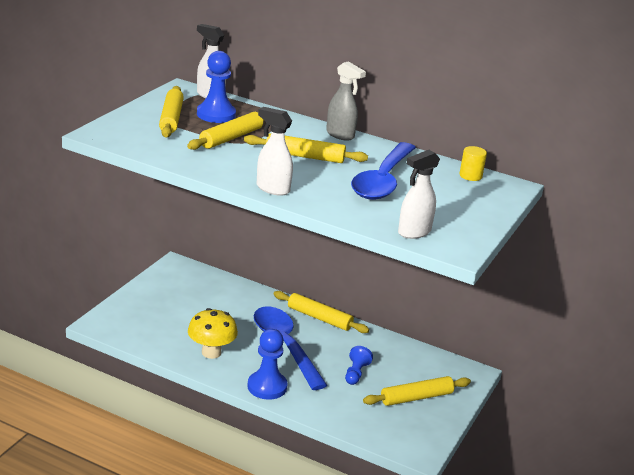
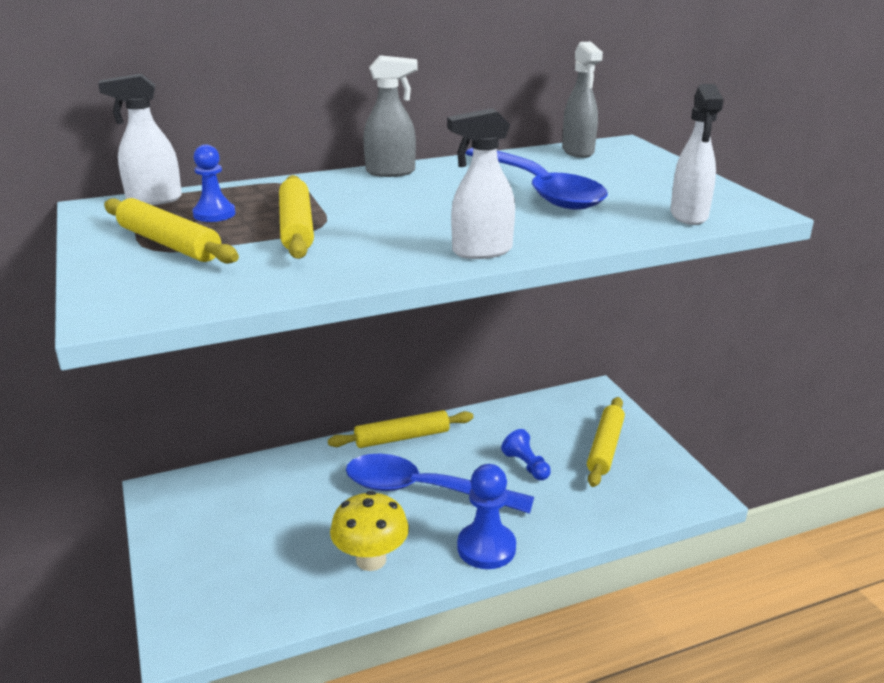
camera: 45 degrees left, 0 degrees up
(216, 115) = (214, 214): blue pawn -> blue pawn, size x0.62
(304, 156) = (417, 206): yellow rolling pin -> none
(470, 176) = (578, 152): yellow cylinder -> grey spray bottle

